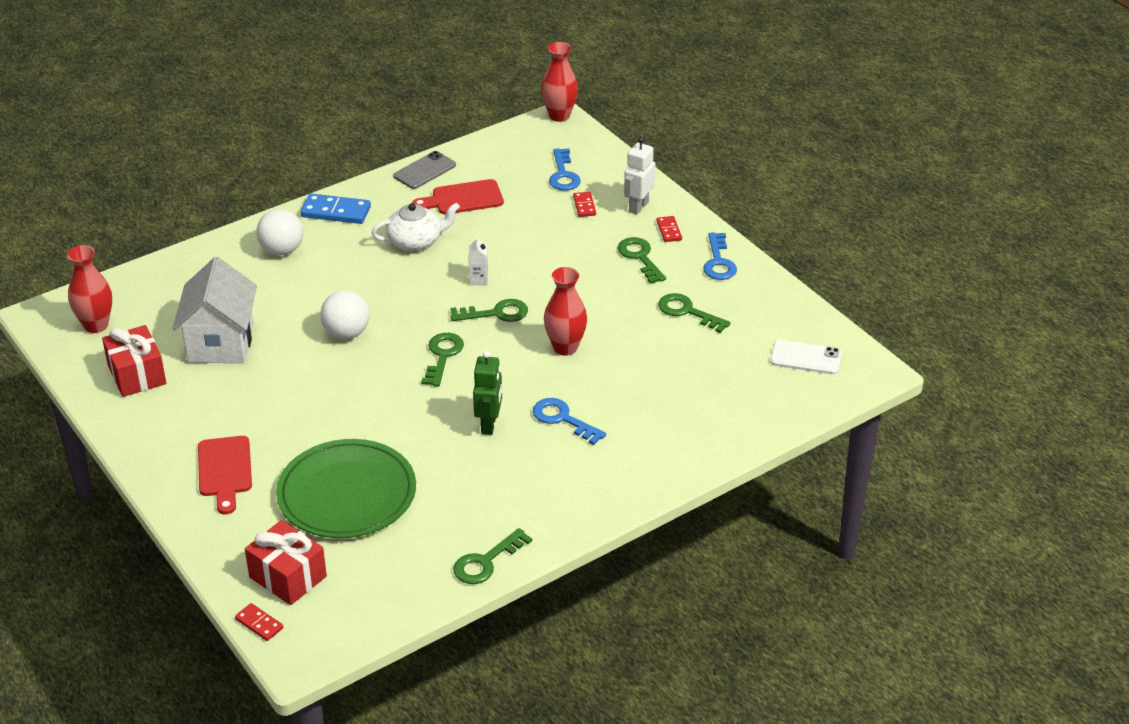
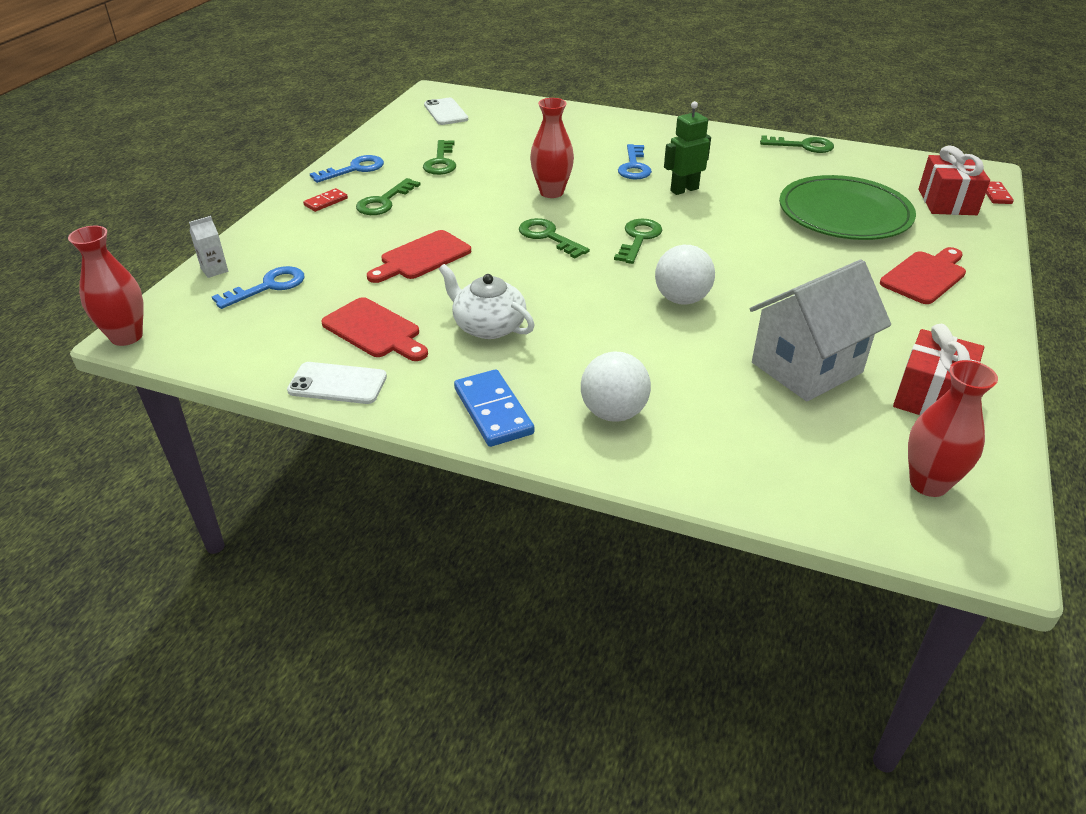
camera: 125 degrees left, 0 degrees up
(424, 171) = (337, 384): grey phone -> white phone
(442, 356) = (639, 239): green key -> green key turned 135 degrees clockwise
(478, 279) = (510, 264): white carton -> white carton (214, 270)
(532, 245) = (422, 257): none -> red cutting board
(584, 206) = (321, 254): red domino -> none
(638, 207) = (297, 227): white robot -> none

